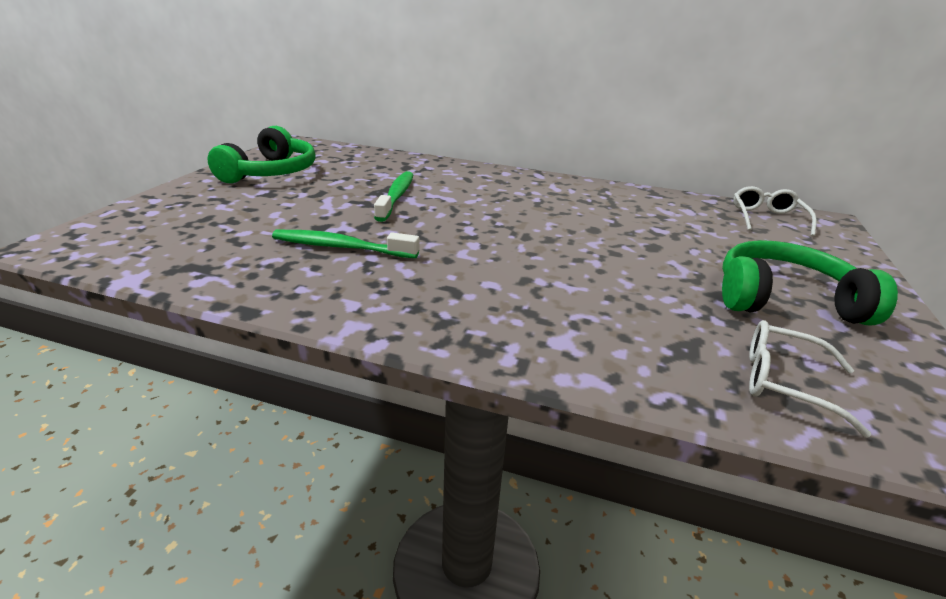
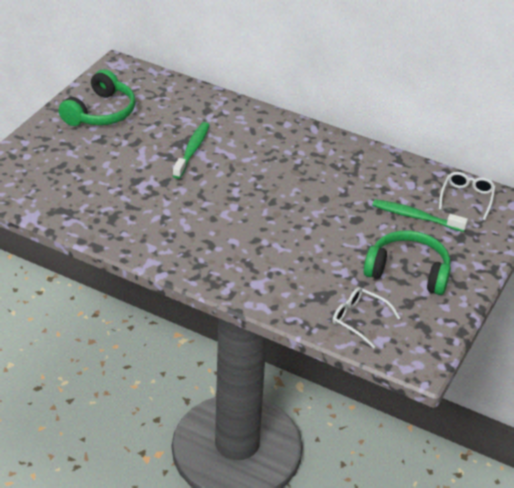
camera: 10 degrees right, 10 degrees up
(341, 247) = (148, 201): green toothbrush -> green toothbrush (415, 217)

